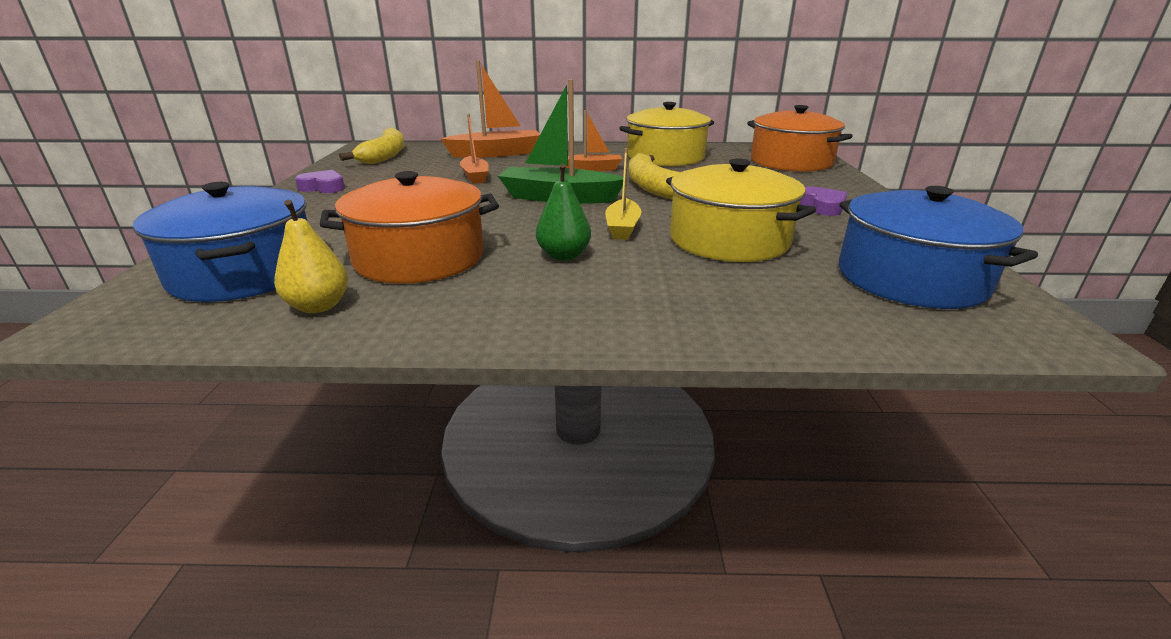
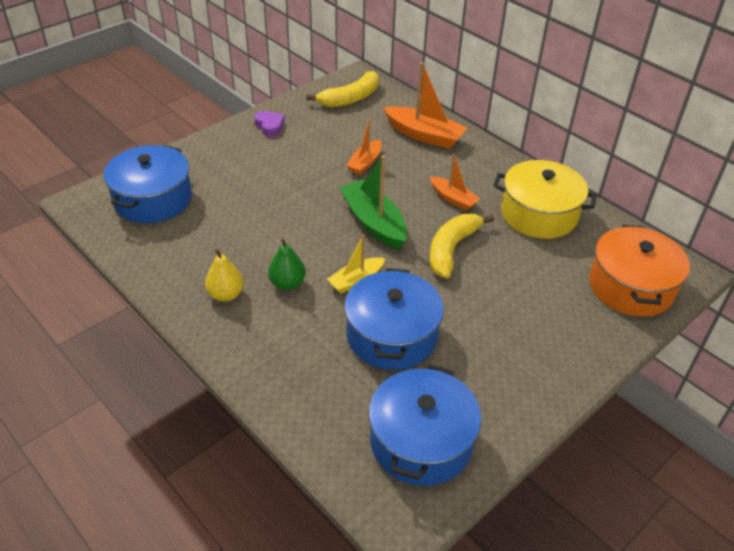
camera: 45 degrees right, 15 degrees up
(319, 306) = (150, 247): yellow pear -> yellow pear (226, 294)
(419, 258) = (227, 237): orange pot -> none
(728, 240) = (391, 335): yellow pot -> blue pot
(822, 206) = (521, 352): purple heart -> none

